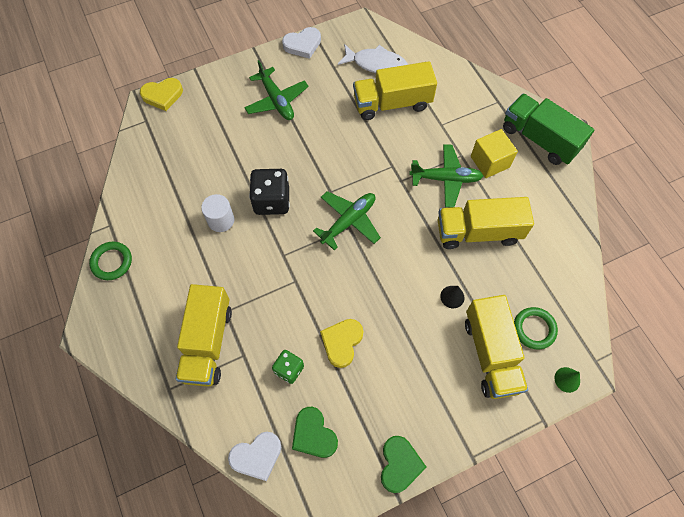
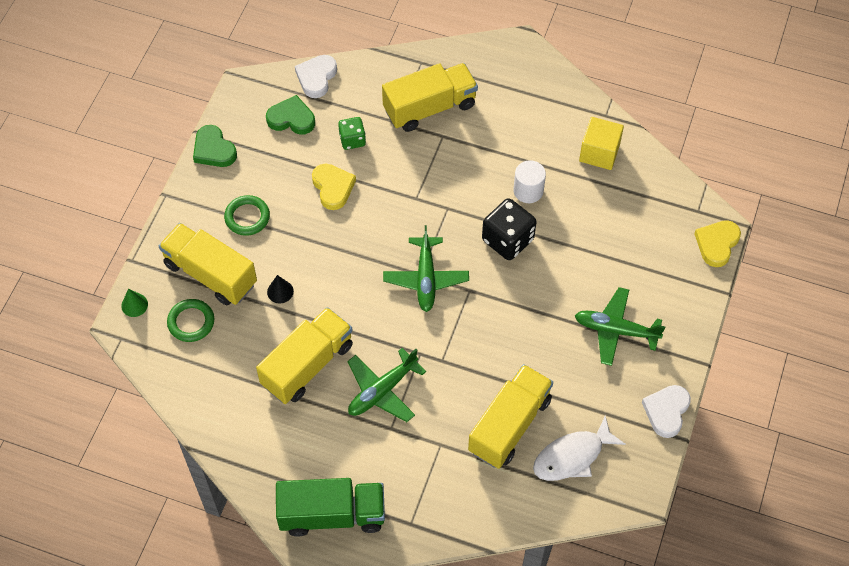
camera: 135 degrees right, 5 degrees down
(112, 262) = (567, 95): green ring -> green ring (247, 217)
(208, 343) = (430, 107): yellow truck -> yellow truck turned 105 degrees clockwise
(490, 162) = (358, 445): yellow cube -> yellow cube (599, 152)

